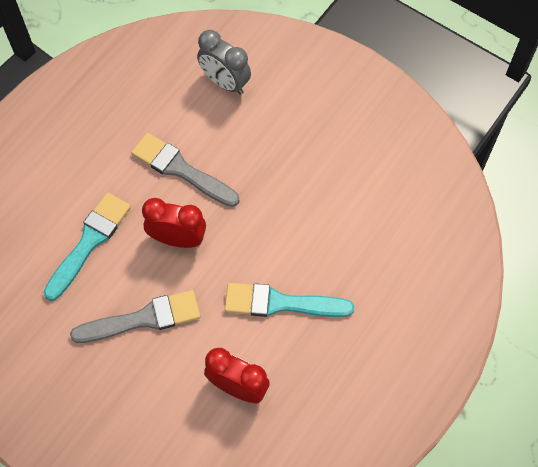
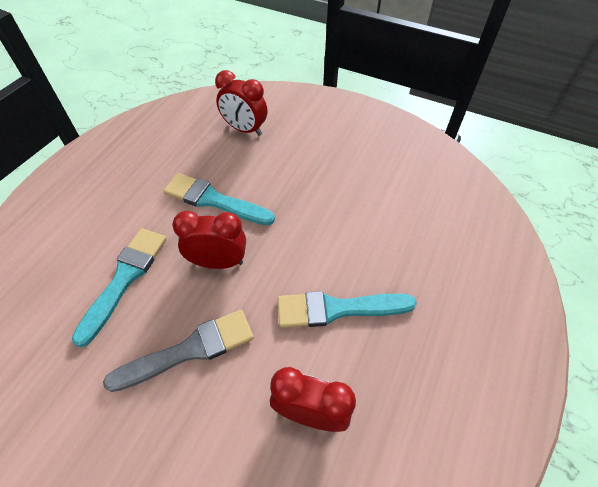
camera: 10 degrees left, 10 degrees down
(181, 170) = (214, 200): grey brush -> turquoise brush
(225, 82) = (244, 129): grey clock -> red clock

